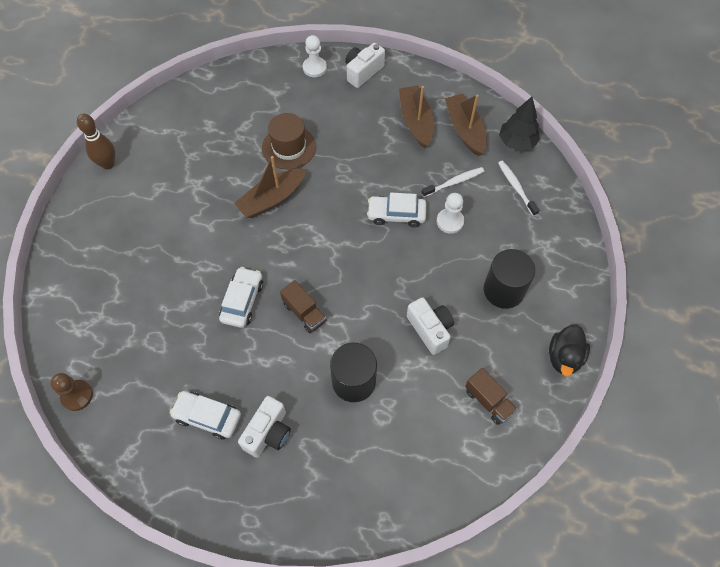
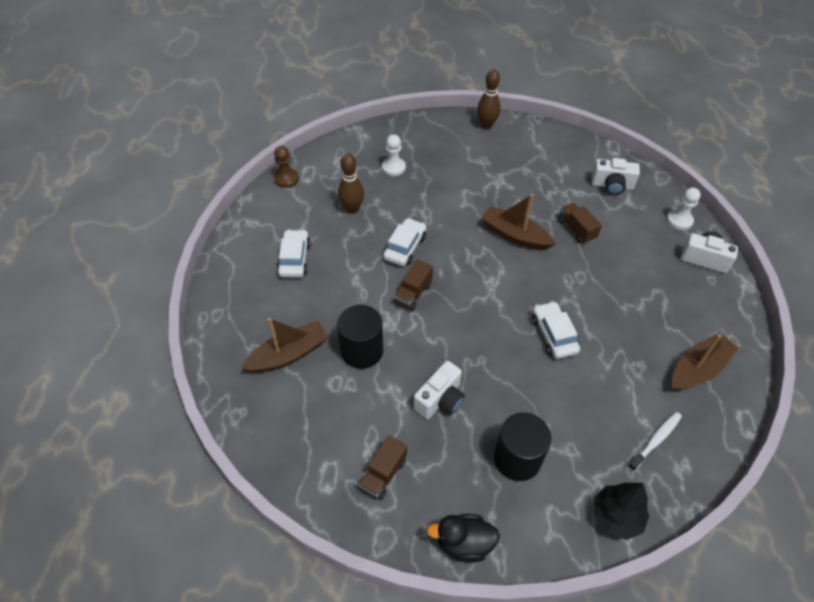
camera: 70 degrees right, 10 degrees down
(163, 336) = (352, 209): none -> brown bowling pin
(242, 301) = (405, 247): white car -> white car turned 60 degrees counterclockwise
(268, 432) = (293, 303): white camera -> white camera (612, 185)
(289, 147) = (576, 230): brown hat -> brown truck
(415, 121) = (676, 320): brown boat -> brown boat (289, 354)
(450, 221) = (573, 385): white pawn -> white pawn (393, 167)
(454, 182) = (623, 376): white toothbrush -> none
(517, 142) = (718, 426): black tree -> black tree (616, 516)

